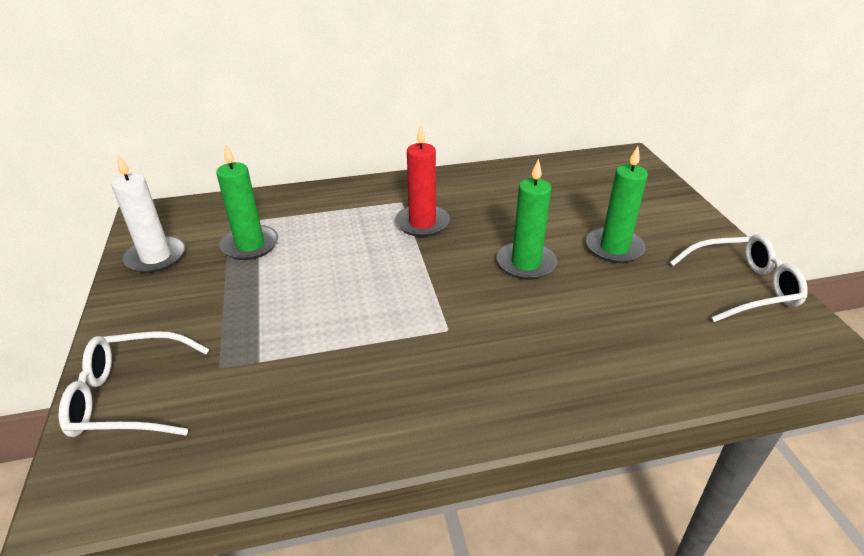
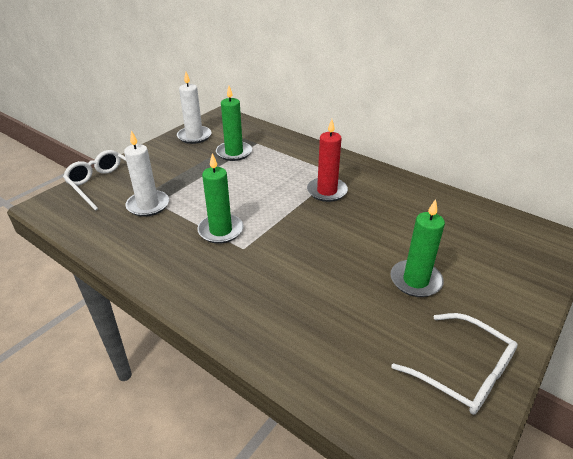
camera: 50 degrees right, 0 degrees up
(253, 372) = (148, 205): none -> white candle
(526, 263) = (342, 249): green candle -> green candle (220, 230)

